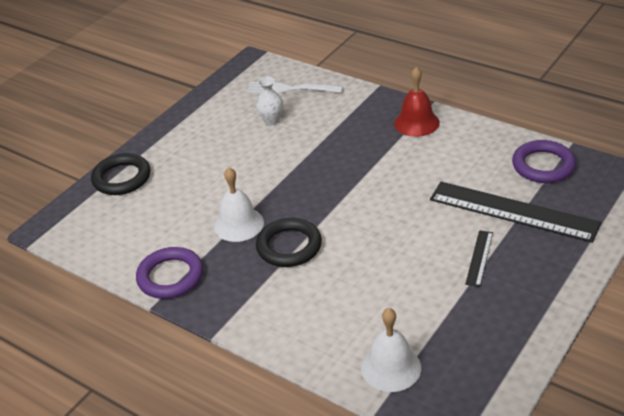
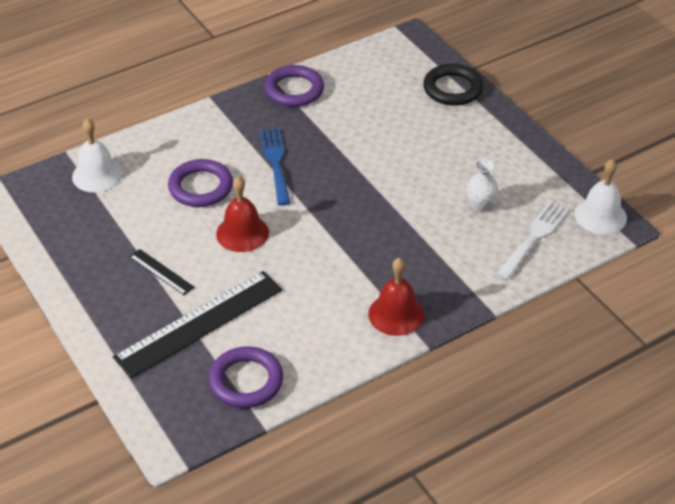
camera: 110 degrees right, 5 degrees up
(238, 224) = (329, 141): white bell -> white bell (600, 216)
(289, 246) = (275, 162): black ring -> blue fork
(355, 281) = (201, 187): none -> purple ring
(394, 230) = (242, 233): none -> red bell

